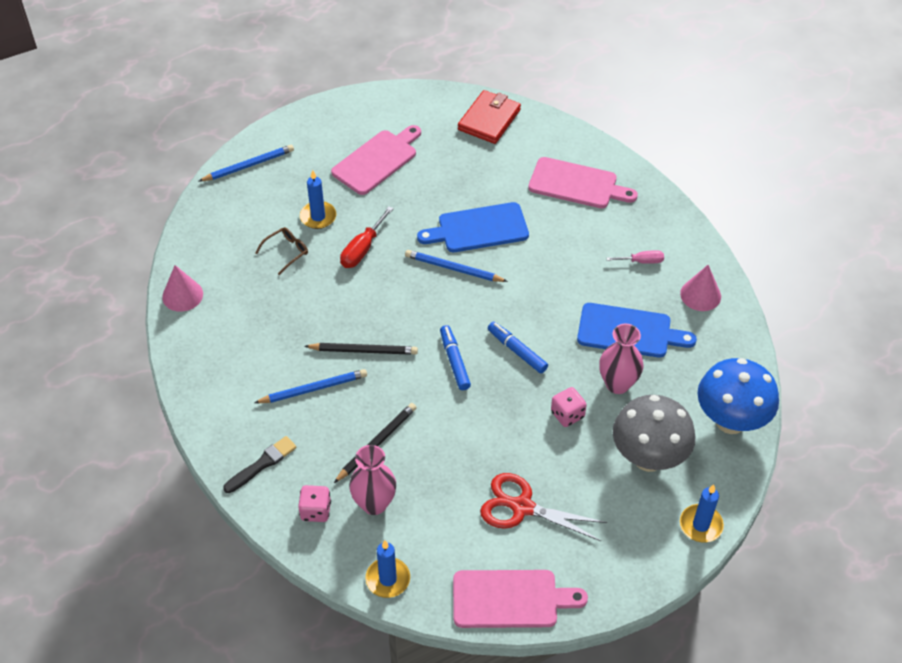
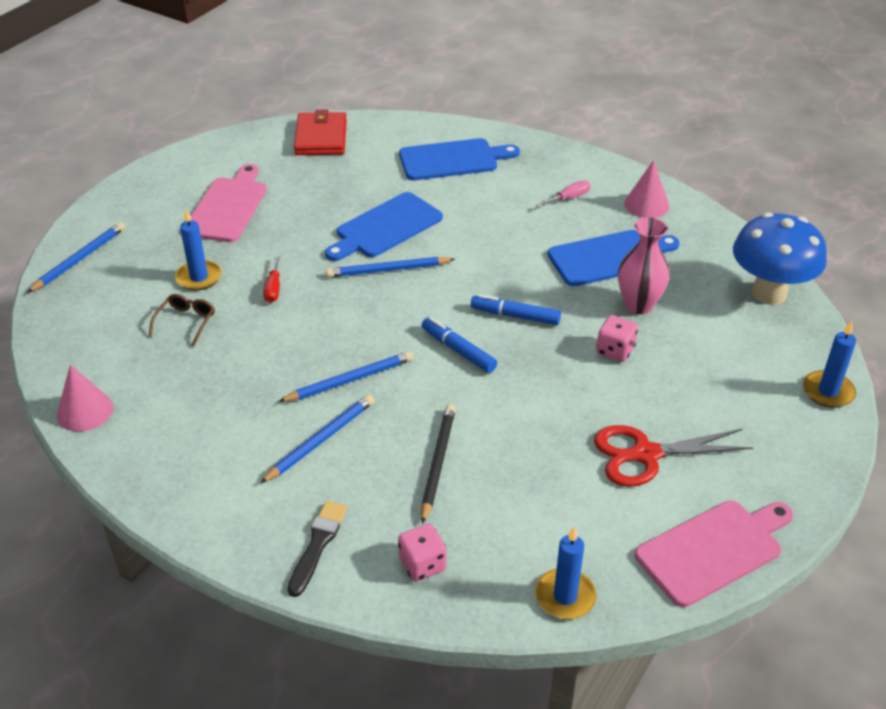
camera: 30 degrees left, 10 degrees down
(362, 249) = (273, 288): red screwdriver -> red screwdriver, size x0.65
(363, 350) = (349, 380): black pencil -> blue pencil
(374, 503) = (484, 525): pink vase -> none
(577, 184) = (452, 160): pink cutting board -> blue cutting board
(648, 458) = (726, 355): grey mushroom -> none

